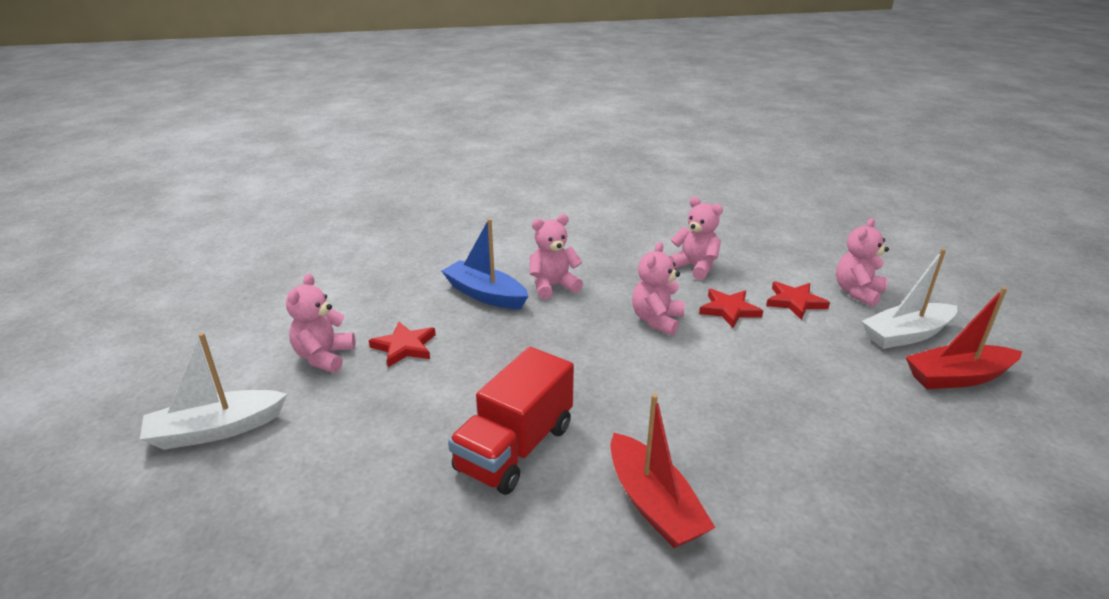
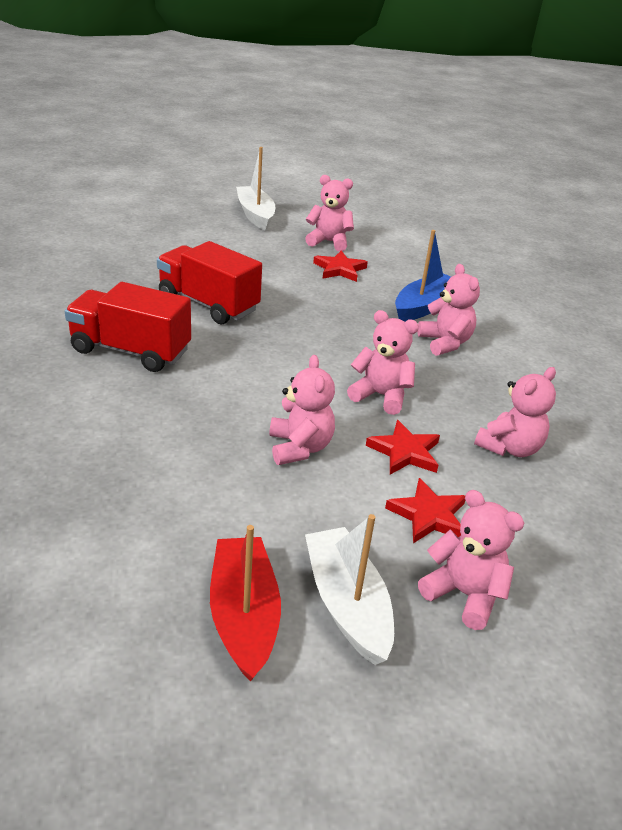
camera: 90 degrees right, 5 degrees up
(653, 504) = (130, 350): red boat -> red truck
(758, 361) = (299, 447): none -> pink teddy bear

